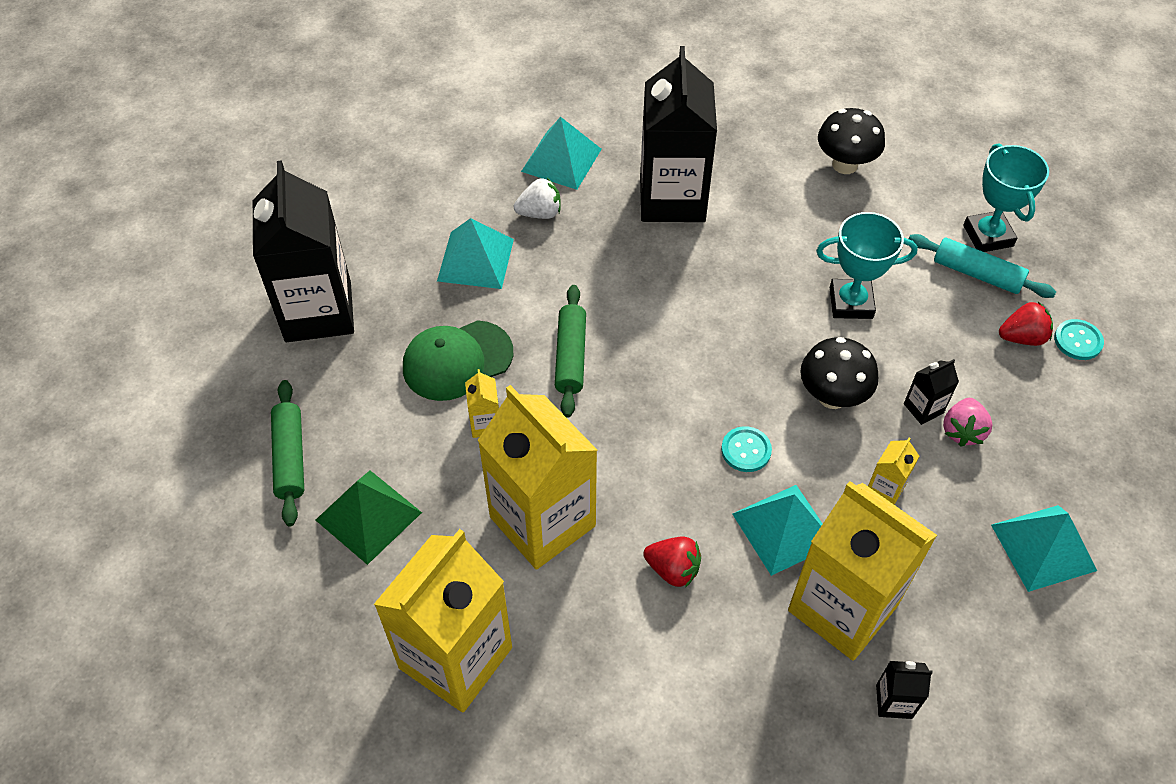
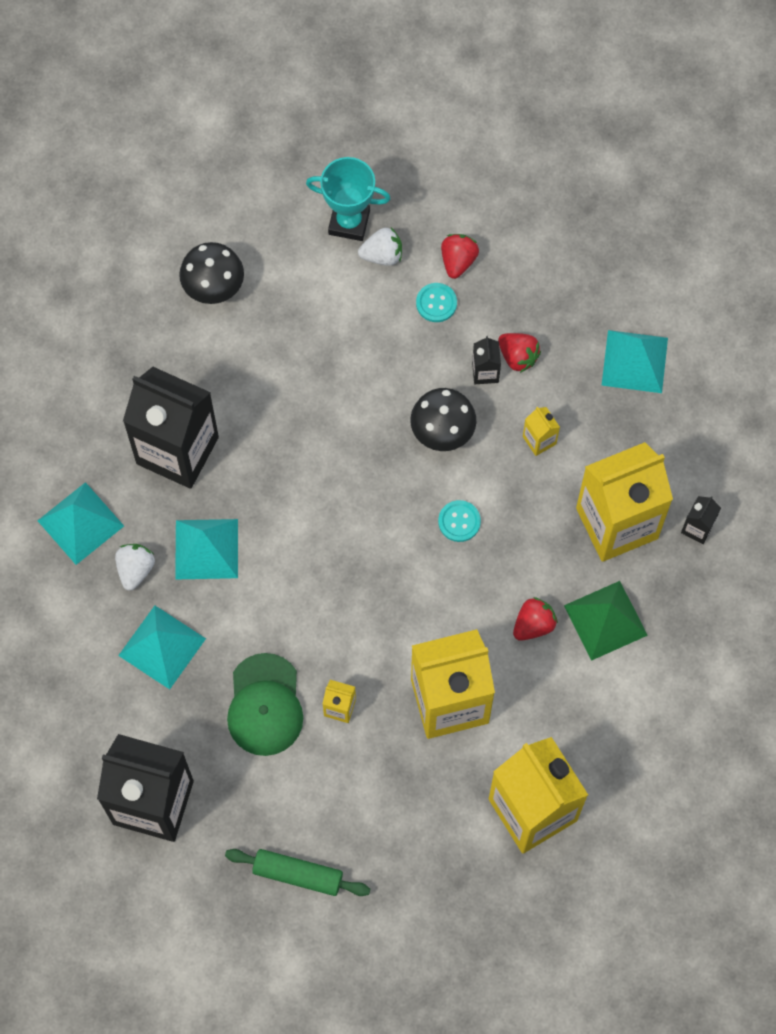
camera: 65 degrees left, 15 degrees up
(368, 516) = (383, 831): green pyramid -> green pyramid (605, 620)
(571, 356) = (306, 612): green rolling pin -> none
(784, 529) = (538, 530): turquoise pyramid -> turquoise pyramid (206, 549)
(851, 303) = (362, 367): turquoise trophy -> none
(962, 431) = (518, 357): pink strawberry -> red strawberry
(977, 274) = (382, 255): turquoise rolling pin -> white strawberry
(1078, 341) = (481, 223): turquoise button -> turquoise button (436, 303)

